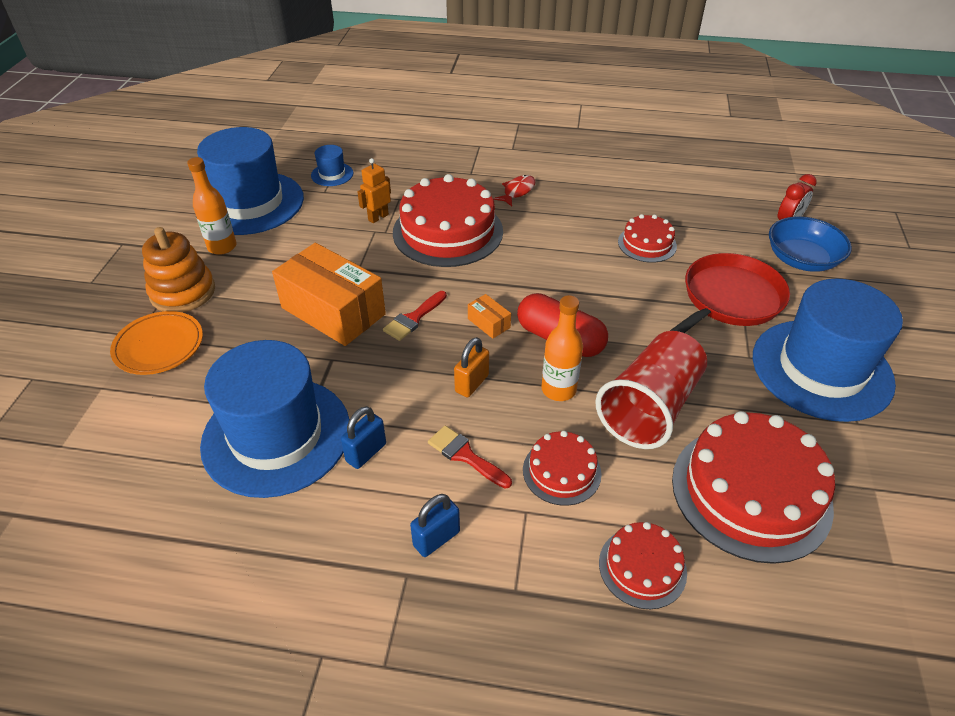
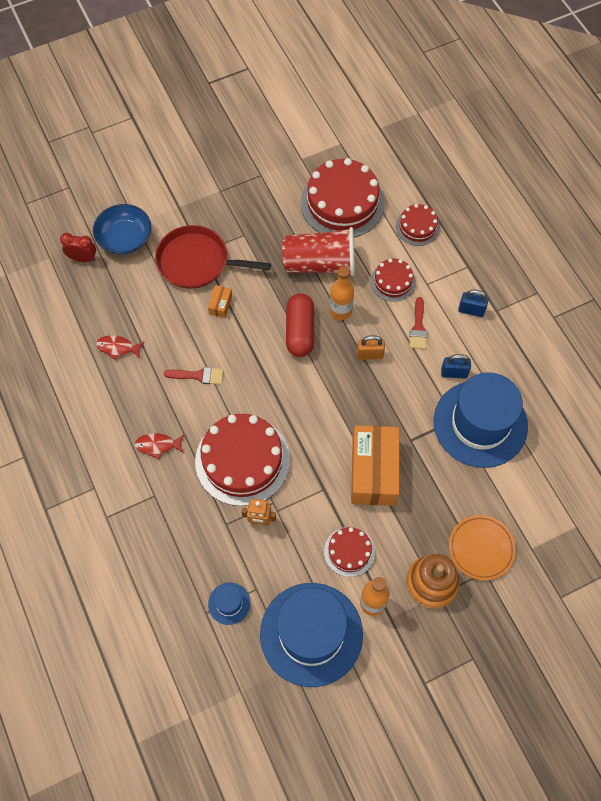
camera: 125 degrees left, 20 degrees up
(413, 318) = (344, 420): red brush -> red brush (198, 375)
(489, 323) = (315, 376): orange box -> orange box (220, 305)
(647, 244) = (168, 329): red cake -> red cake (349, 551)
(650, 206) = (118, 348): none -> red fish
(821, 369) = (229, 200): blue hat -> none

